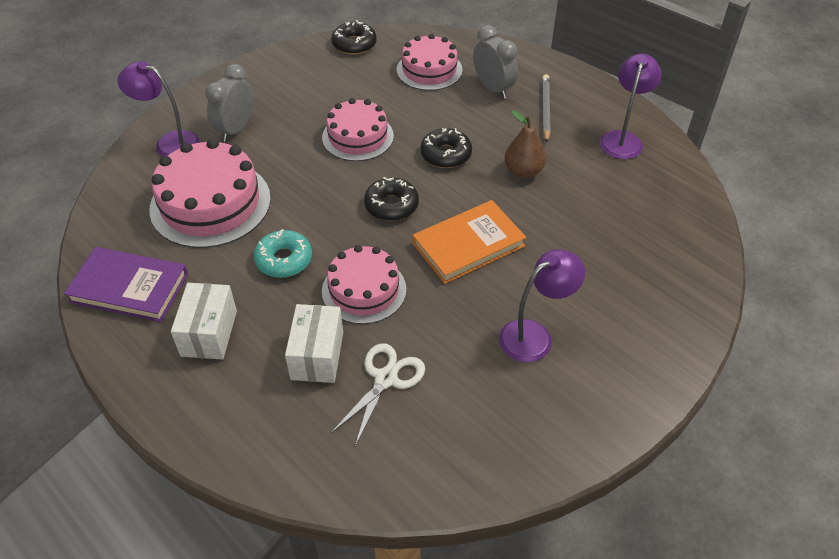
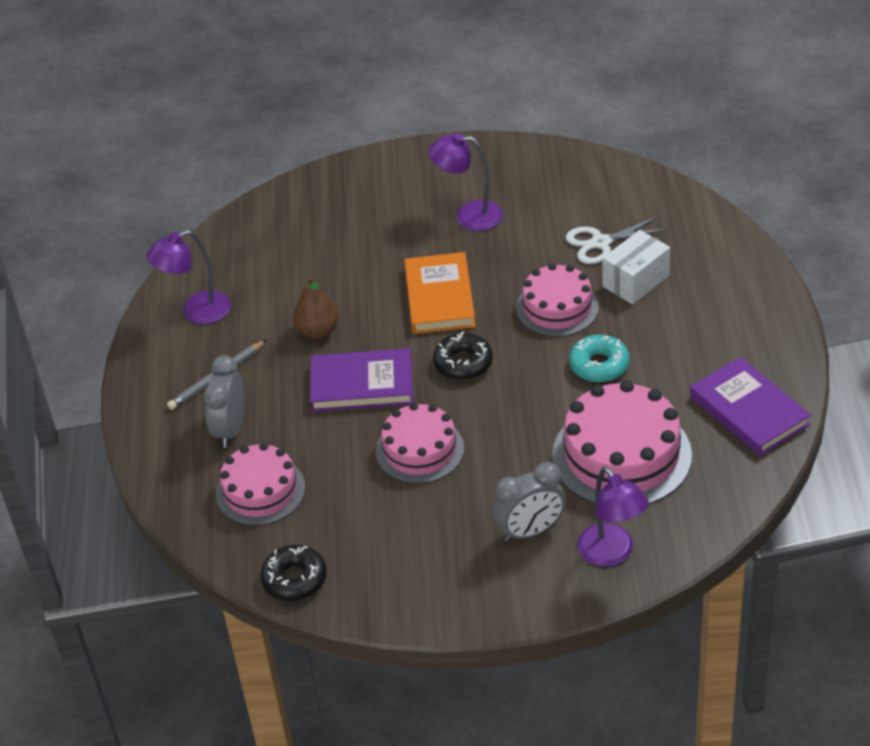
camera: 135 degrees left, 5 degrees down
(209, 333) = (706, 338): white box -> none
(446, 154) = (362, 384): black donut -> purple book
(468, 245) = (439, 297): orange book -> orange book turned 75 degrees clockwise

